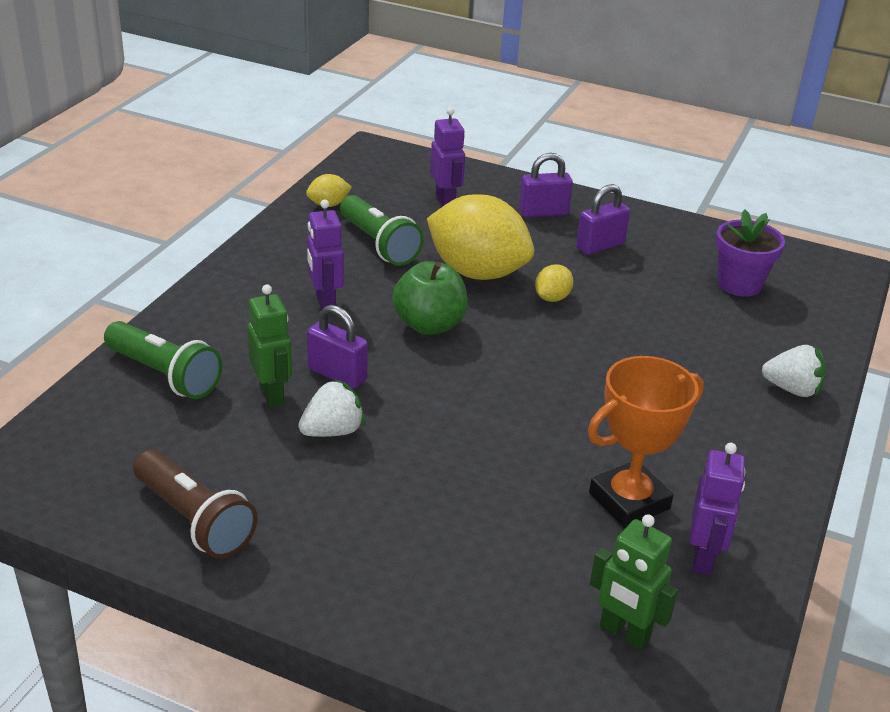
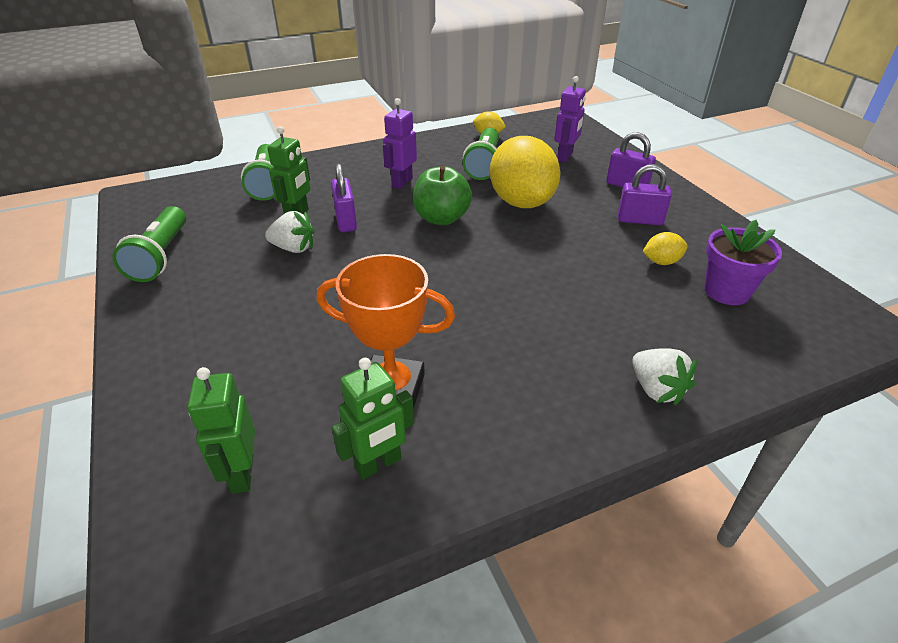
camera: 45 degrees right, 5 degrees up
(194, 520) = (161, 256): brown flashlight -> green flashlight
(552, 298) = (549, 237): yellow lemon -> yellow lemon (661, 262)
(703, 558) = (378, 464): purple robot -> green robot

